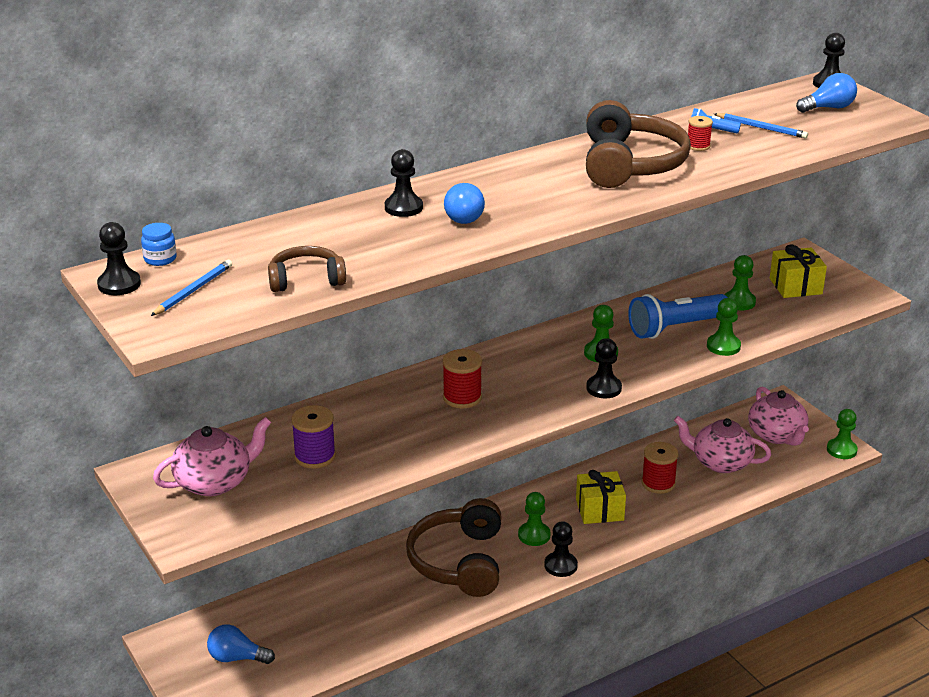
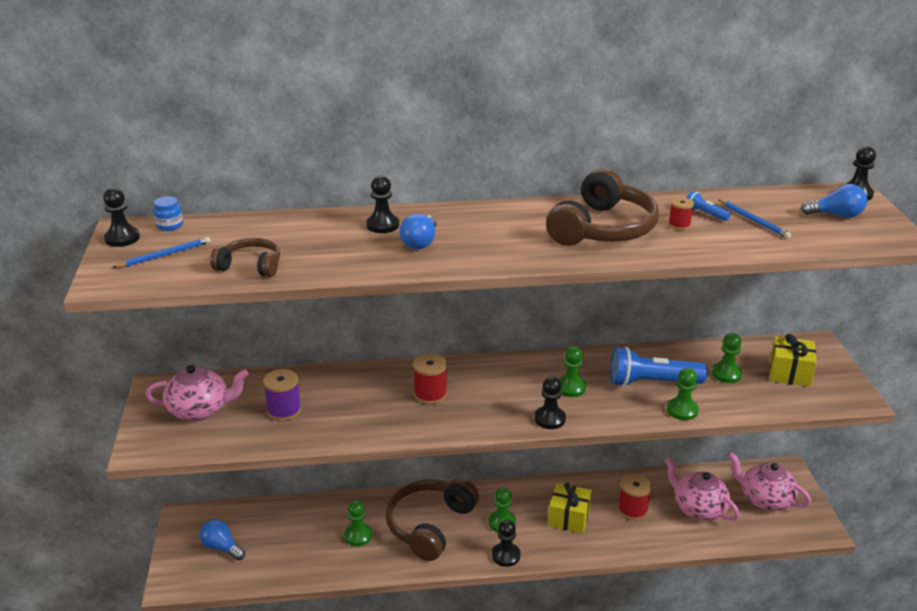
camera: 25 degrees right, 0 degrees up
(776, 435) = (765, 499): pink teapot -> pink teapot turned 120 degrees clockwise
(841, 450) = (817, 530): green pawn -> green pawn (358, 535)

